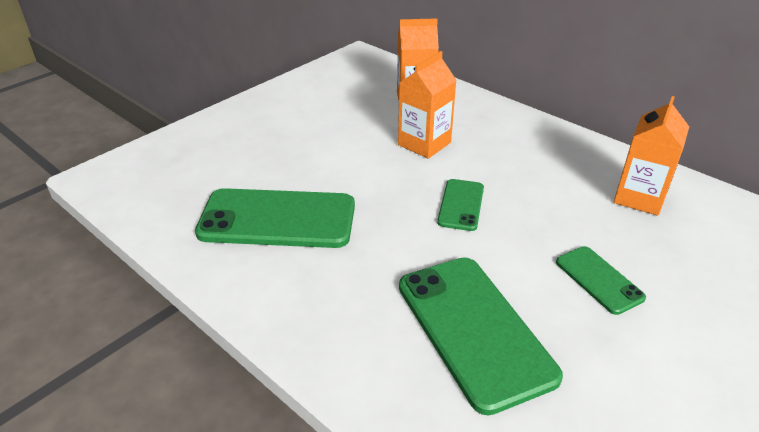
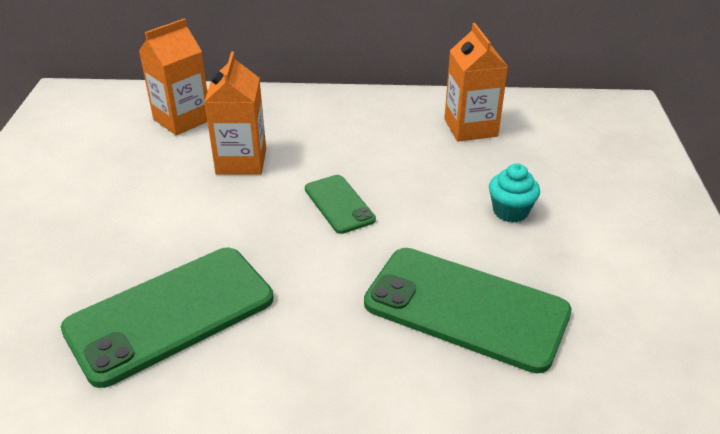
camera: 40 degrees left, 0 degrees up
(598, 280) = (510, 211): green phone -> turquoise cupcake

